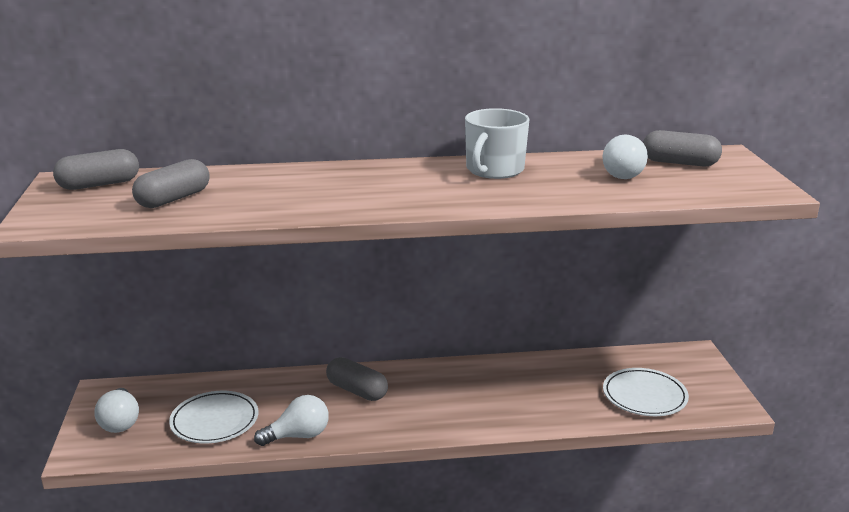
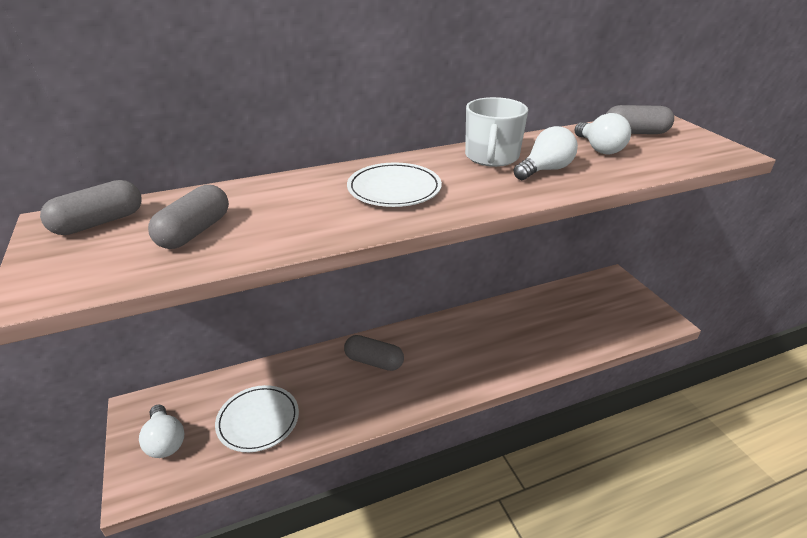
camera: 15 degrees left, 10 degrees up
(298, 436) = (342, 421): white light bulb -> white light bulb (545, 170)
(644, 396) = (600, 323): white plate -> white plate (394, 189)

